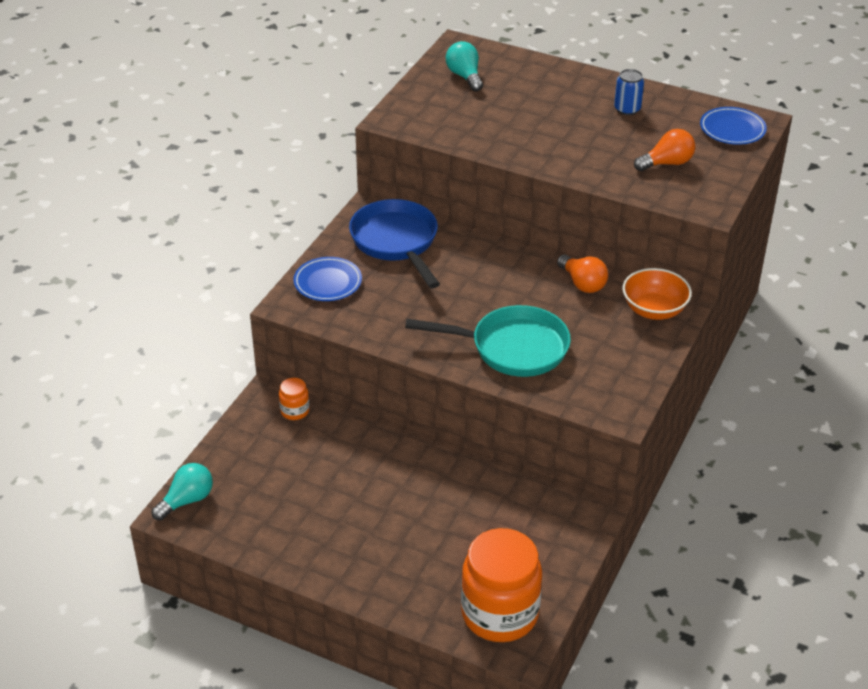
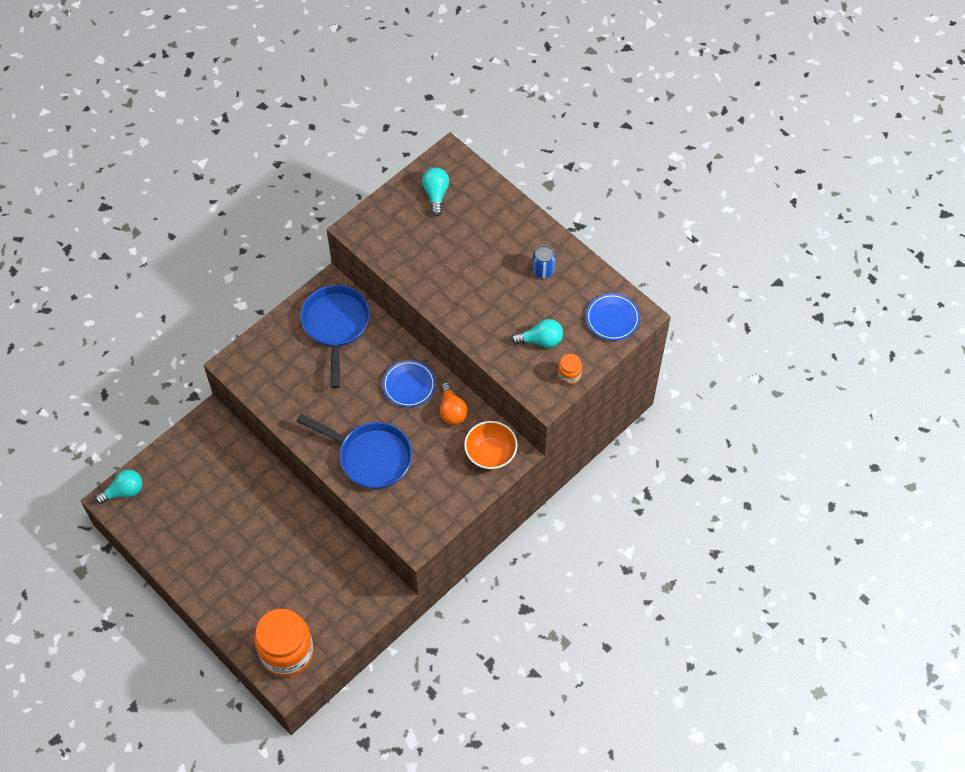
camera: 20 degrees right, 20 degrees up
(295, 411) = (225, 436): orange jar -> orange jar (569, 375)
(328, 282) = (269, 352): blue plate -> blue plate (409, 385)
(512, 348) = (370, 457): turquoise pan -> blue pan
(667, 163) = (540, 340): orange light bulb -> turquoise light bulb

